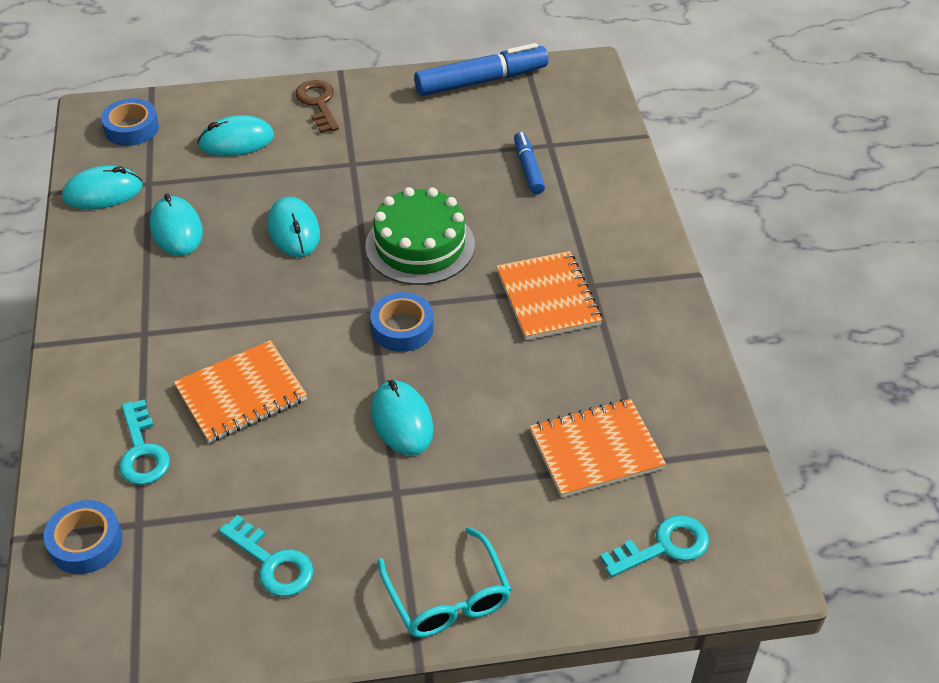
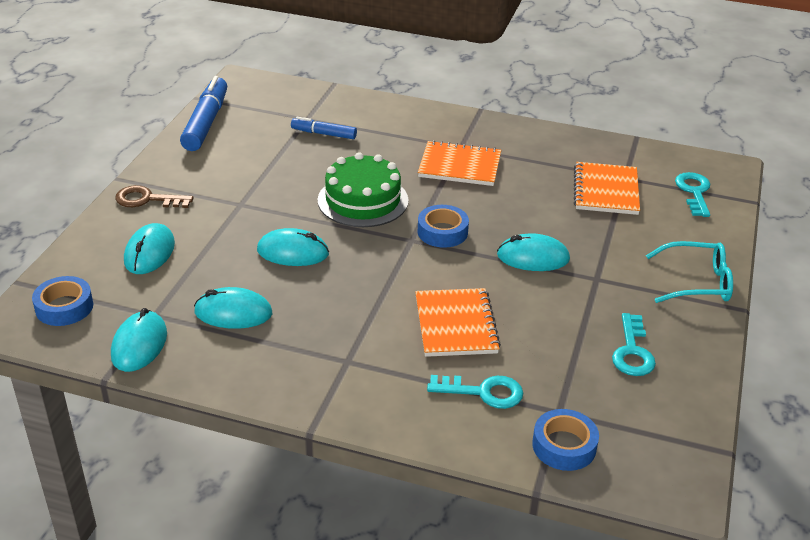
camera: 65 degrees left, 10 degrees down
(272, 563) = (632, 351): turquoise key -> turquoise key turned 120 degrees clockwise

